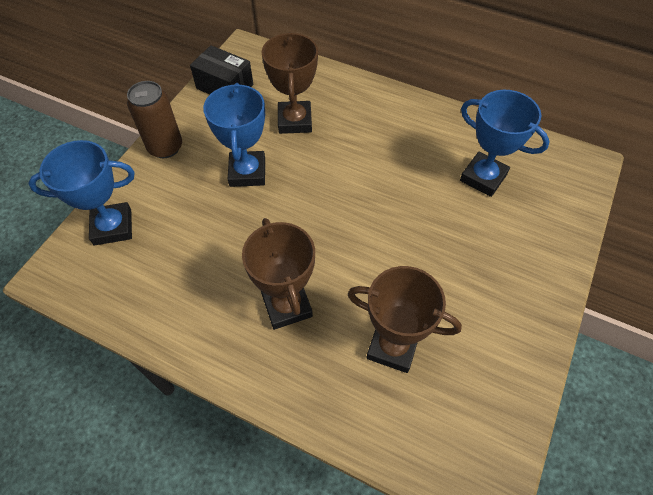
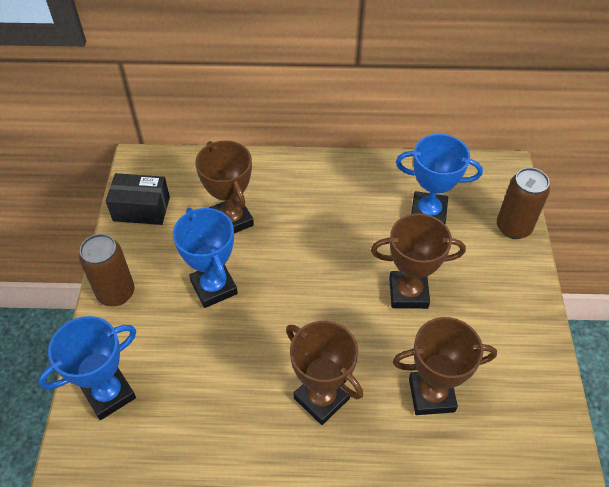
camera: 25 degrees left, 5 degrees down
(422, 243) = (408, 293): none -> brown trophy
(566, 221) = (513, 227): none -> brown can

